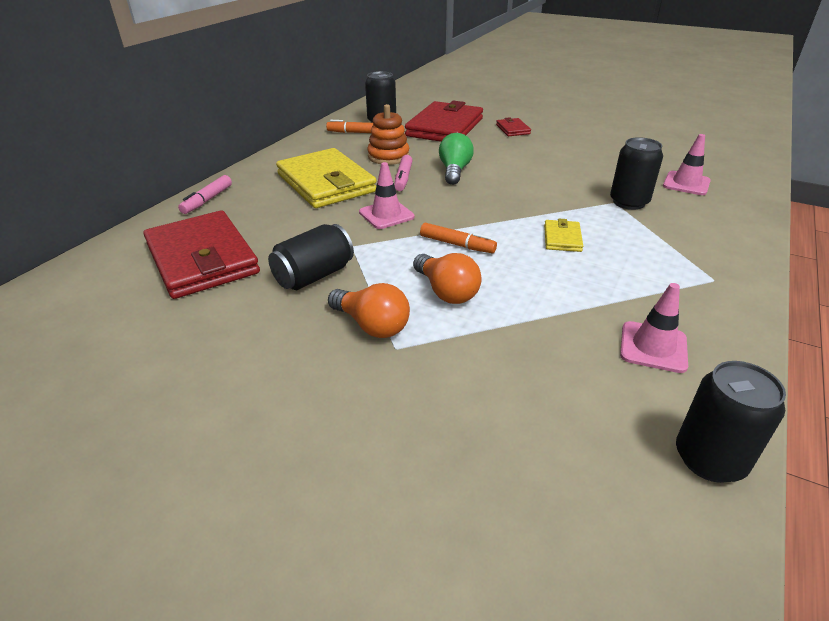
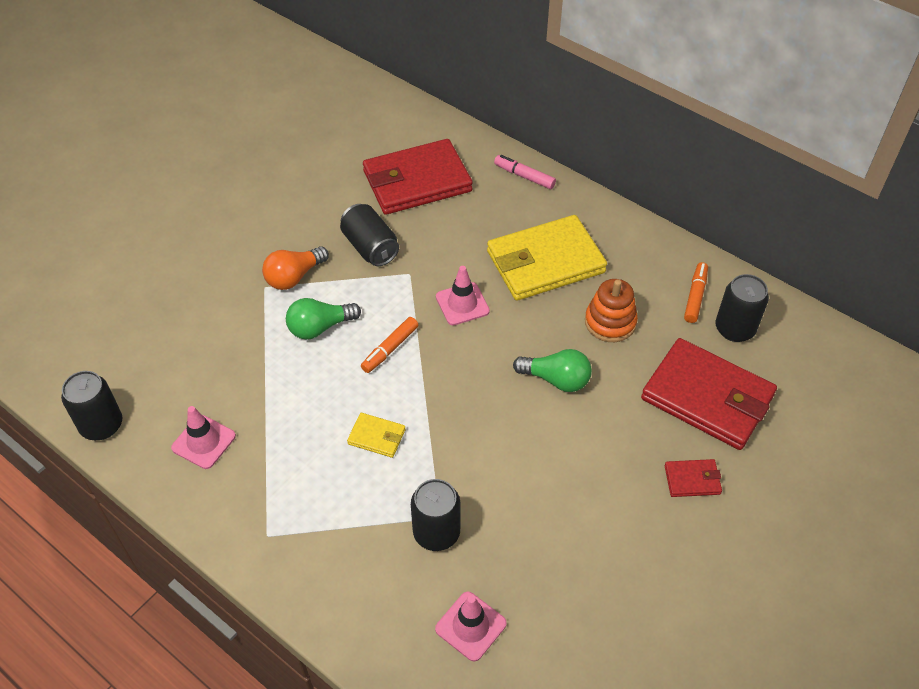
camera: 100 degrees right, 15 degrees up
(403, 178) = (544, 328): pink marker -> none
(446, 292) = (320, 327): orange light bulb -> green light bulb

